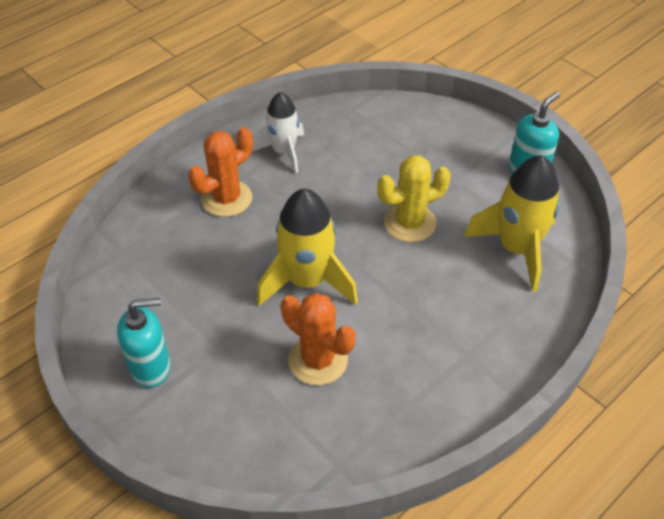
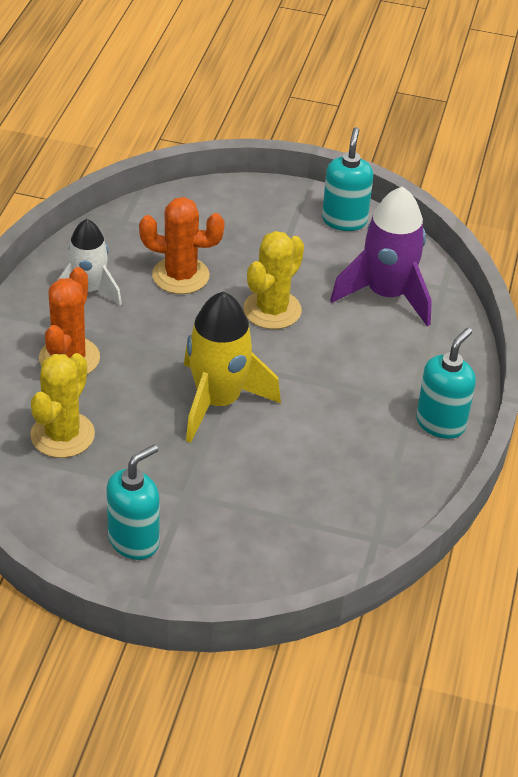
camera: 35 degrees left, 5 degrees down
(172, 256) = (62, 435): none -> yellow cactus
(318, 360) = (286, 464): orange cactus -> orange cactus (180, 276)
(479, 385) = (440, 423): none -> turquoise soap dispenser
(516, 249) = (386, 295): yellow rocket -> purple rocket

